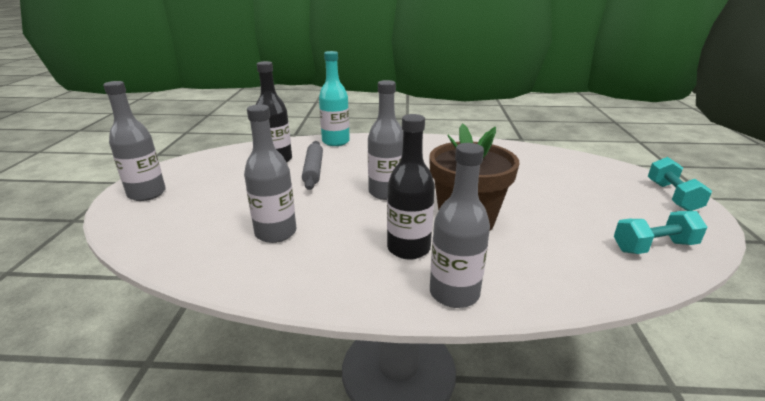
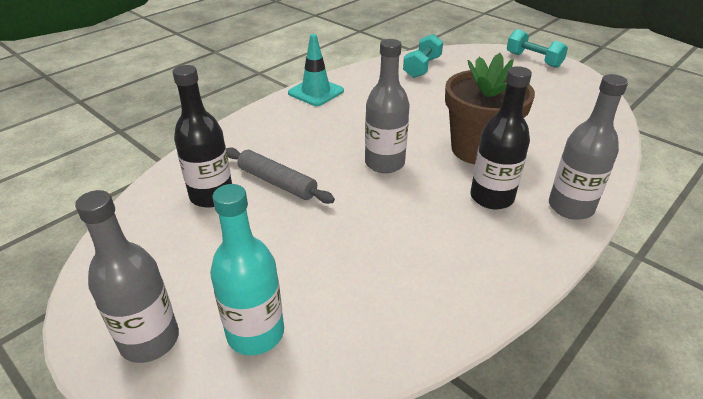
camera: 50 degrees left, 10 degrees up
(276, 233) = (385, 262): grey bottle -> none
(335, 142) = (227, 139): turquoise bottle -> turquoise bottle (255, 333)
(430, 142) = (316, 92): none -> turquoise traffic cone
(653, 247) = (583, 103): turquoise dumbbell -> turquoise dumbbell (422, 67)

